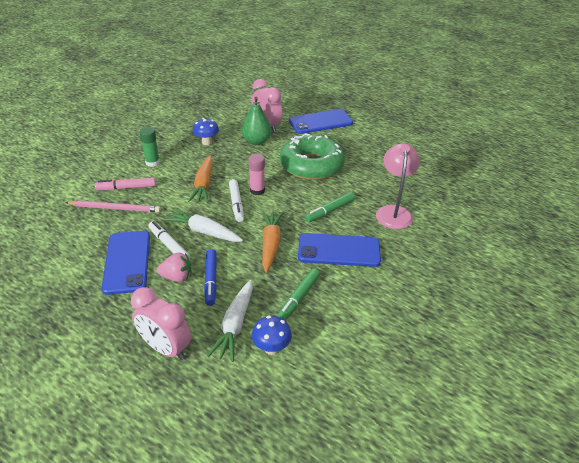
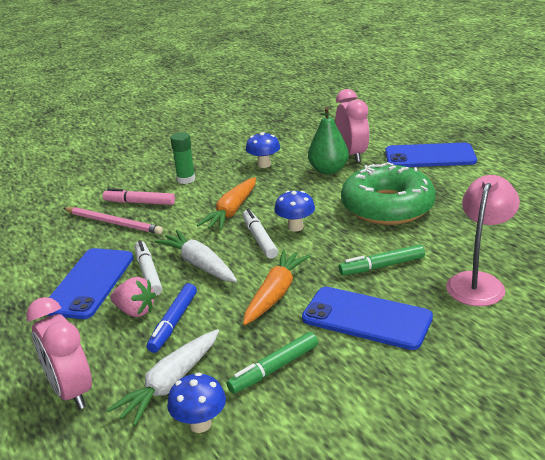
camera: 25 degrees right, 10 degrees down
(236, 204) = (259, 239): white marker -> white marker turned 150 degrees clockwise
(257, 190) = (295, 227): pink glue stick -> blue mushroom

